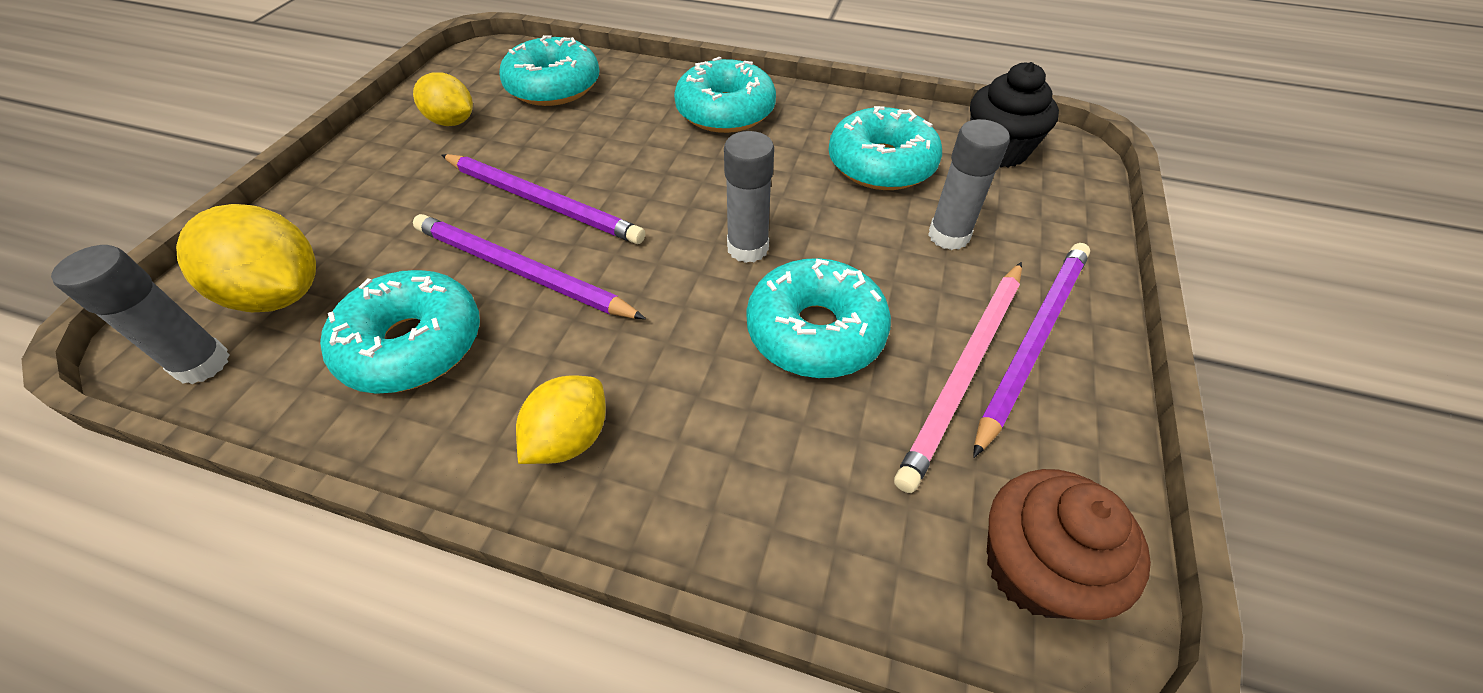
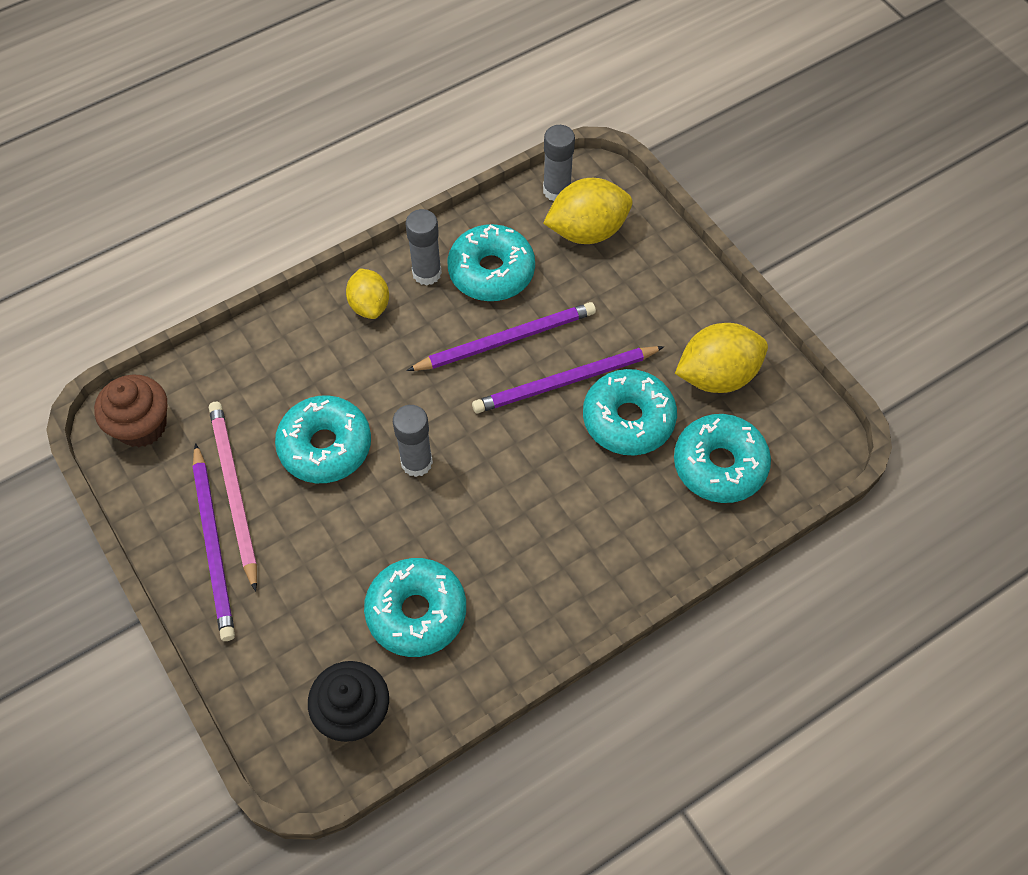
camera: 130 degrees right, 10 degrees up
(452, 122) = (717, 375): yellow lemon -> yellow lemon, size x1.56
(725, 111) = (577, 561): turquoise donut -> turquoise donut (628, 419)
(948, 236) = (316, 584): grey glue stick -> grey glue stick (427, 273)

